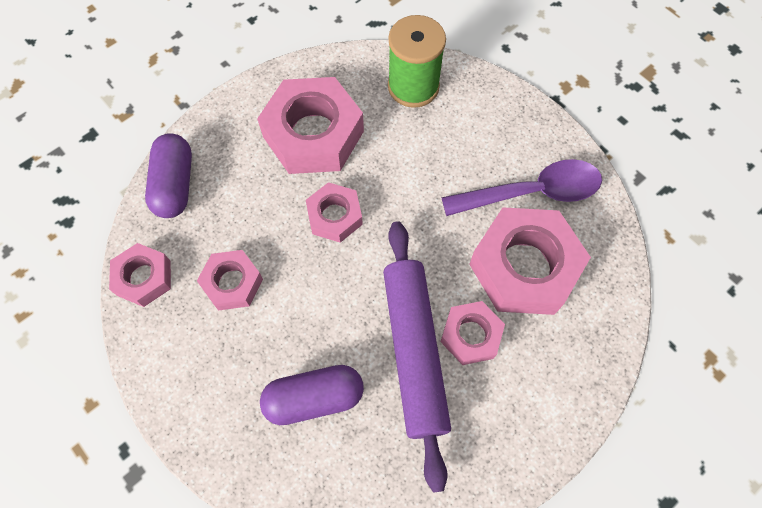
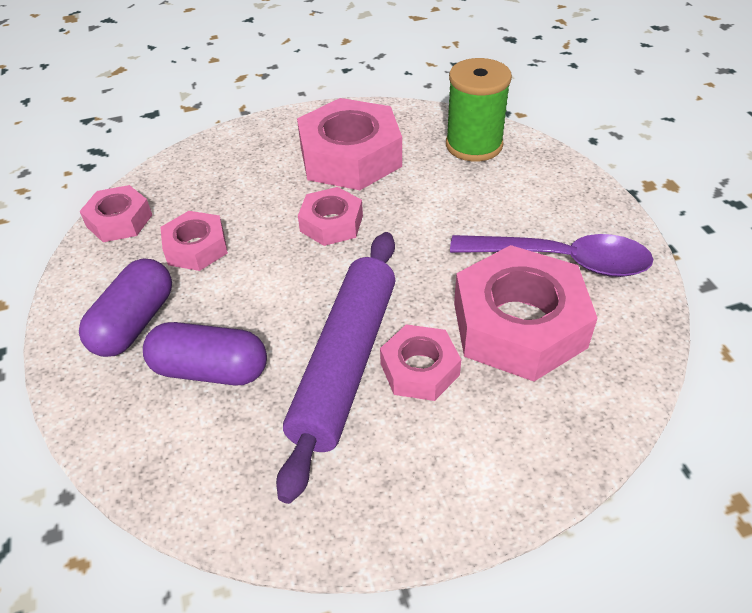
camera: 25 degrees right, 20 degrees down
(175, 185) = (197, 162): purple capsule -> purple capsule (134, 323)

